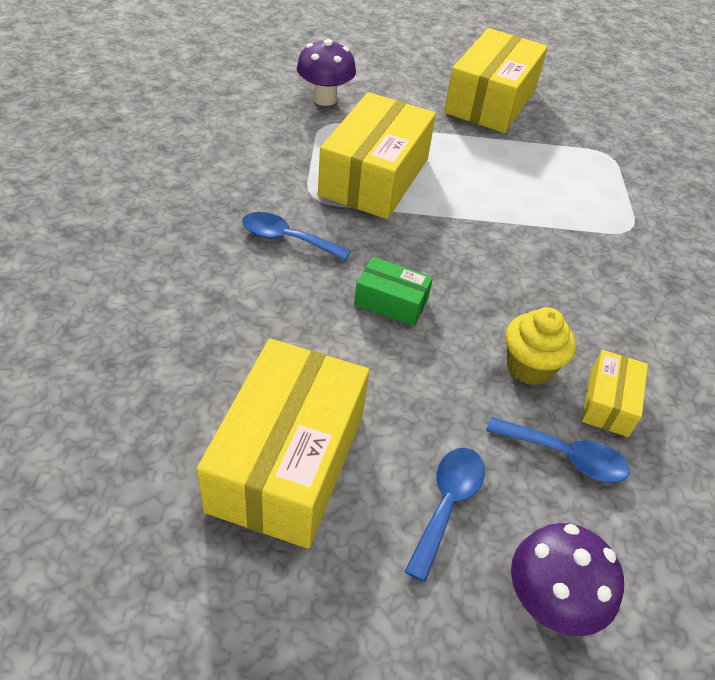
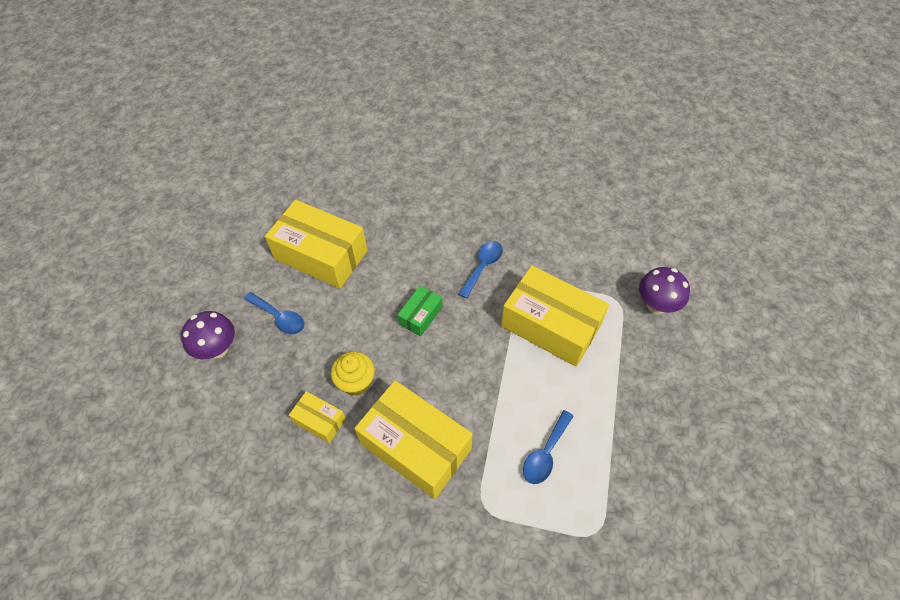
camera: 105 degrees right, 10 degrees up
(490, 101) = (677, 443): yellow box -> yellow box (415, 446)
(565, 456) = (290, 382): blue spoon -> blue spoon (545, 454)

